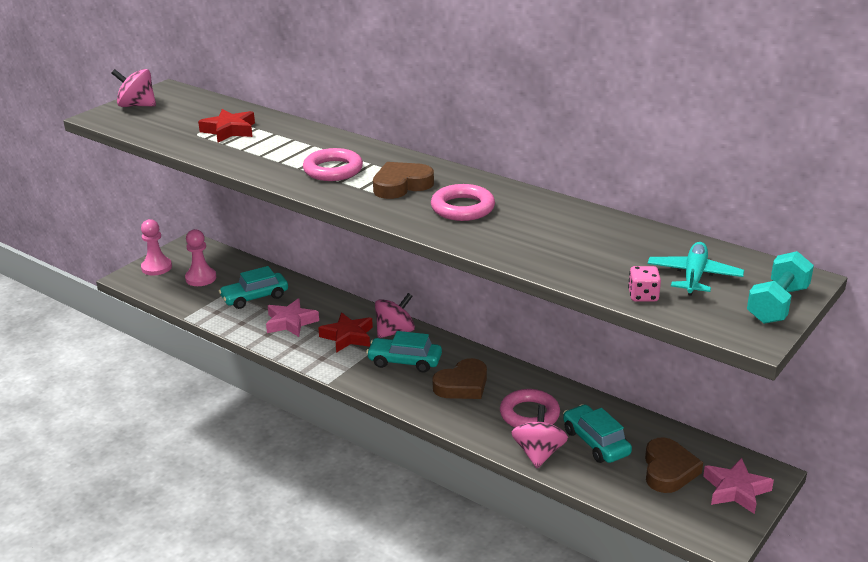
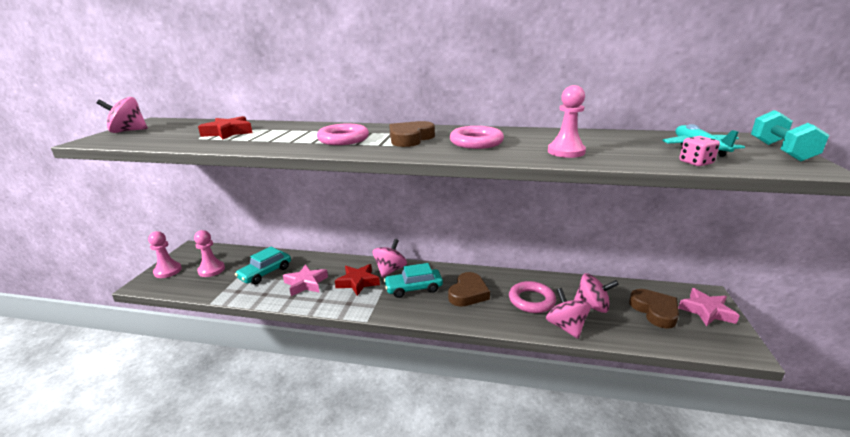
camera: 25 degrees left, 5 degrees down
(535, 246) = (566, 152): none -> pink pawn
(596, 442) = (592, 306): turquoise car -> pink spinning top

